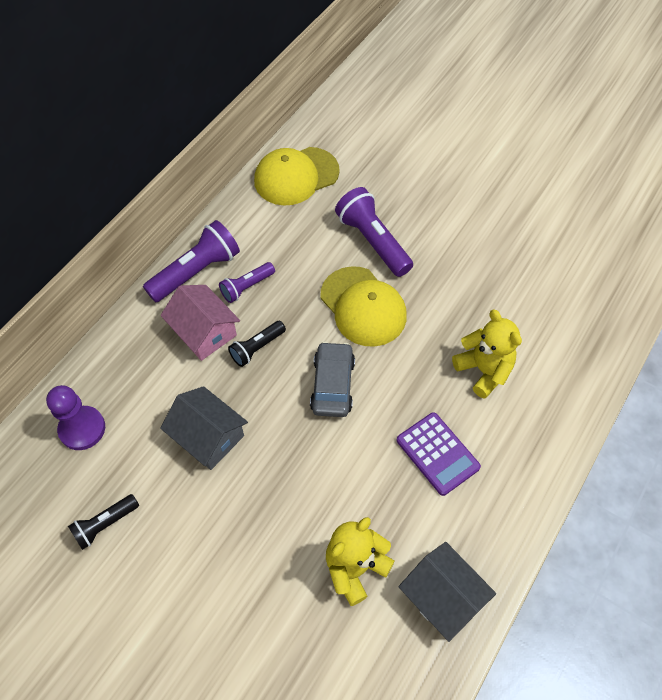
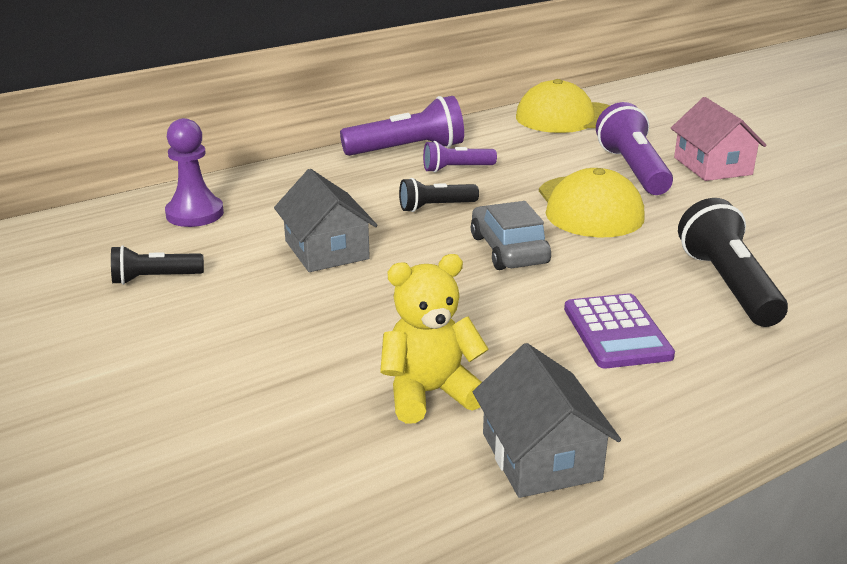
camera: 25 degrees right, 30 degrees down
(204, 331) = (383, 185): pink house -> pink house (712, 166)
(332, 385) = (508, 250): grey car -> grey car turned 45 degrees counterclockwise
(483, 370) = (728, 285): yellow teddy bear -> black flashlight

